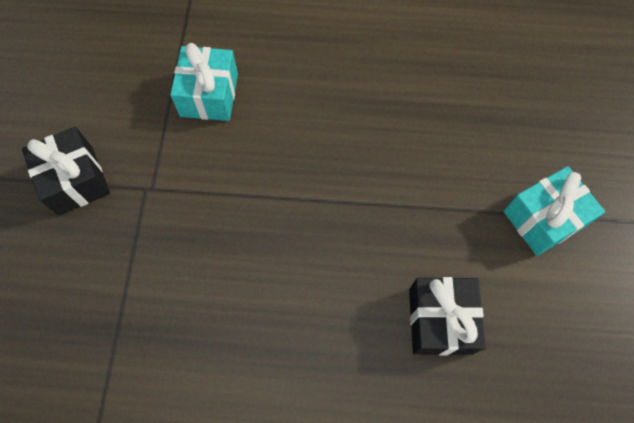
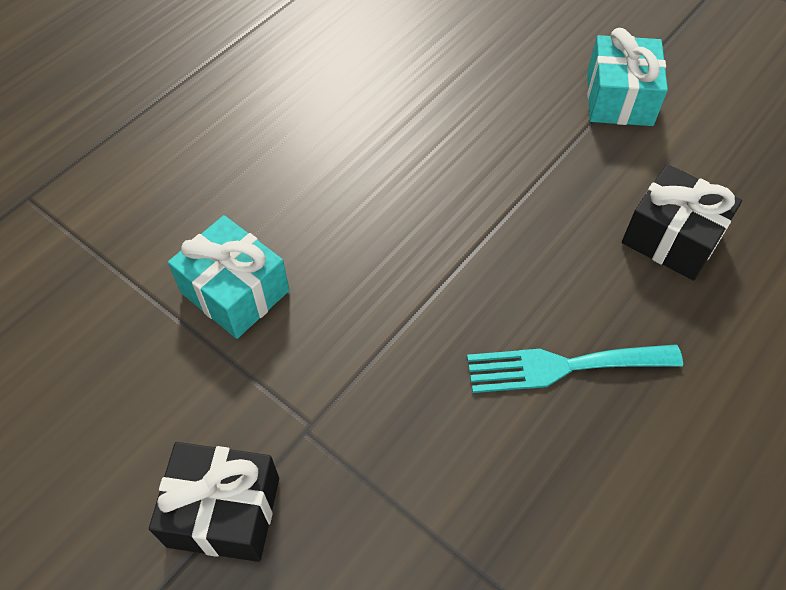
camera: 55 degrees left, 10 degrees down
(282, 304) = (562, 366): none -> turquoise fork

